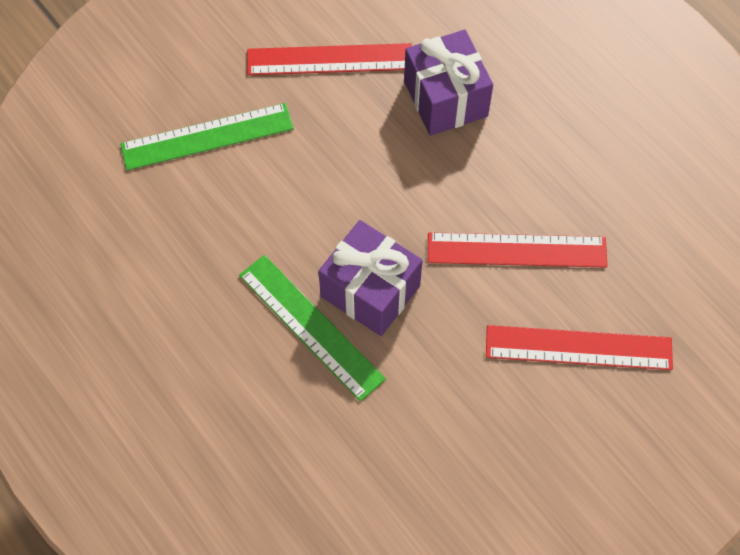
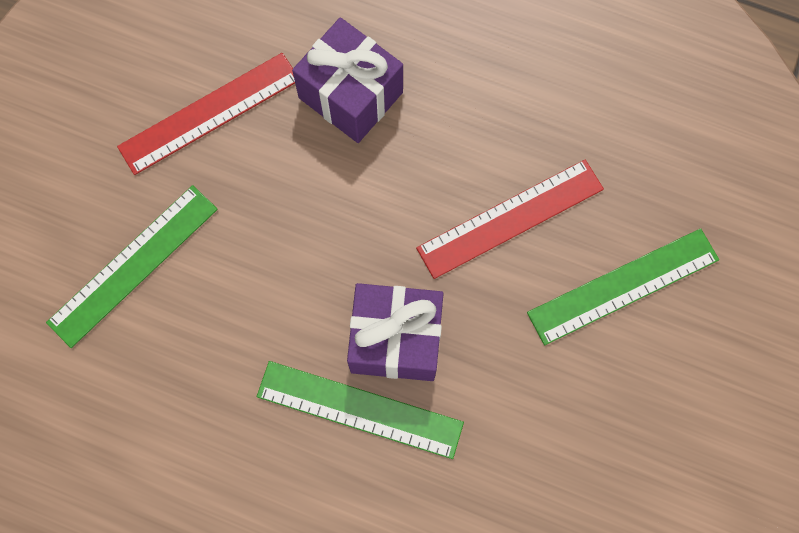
camera: 30 degrees left, 10 degrees up
(578, 348) = (623, 286): red ruler -> green ruler

